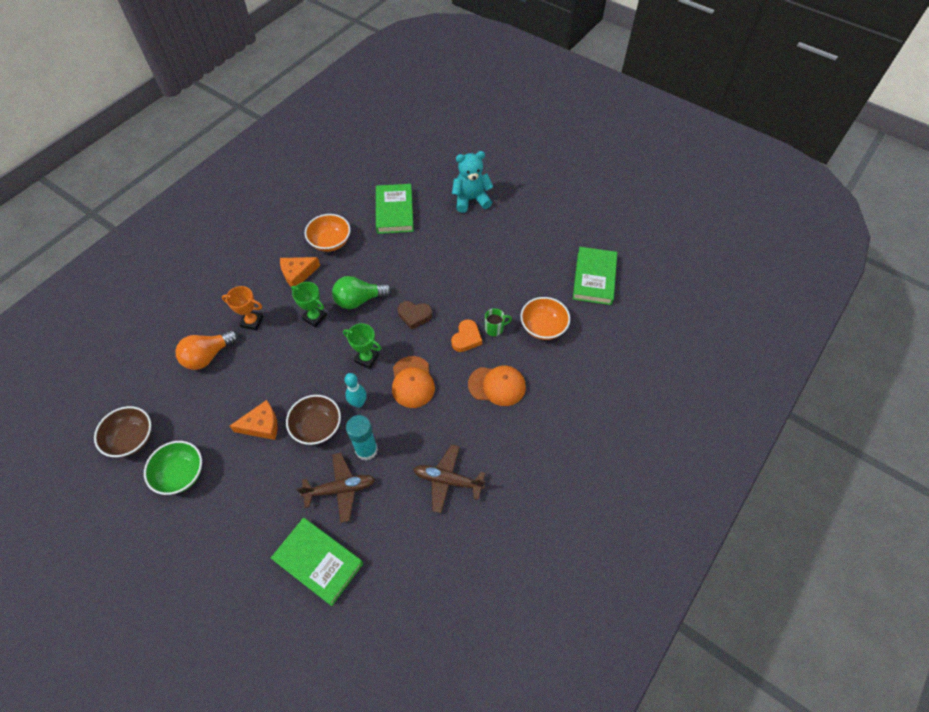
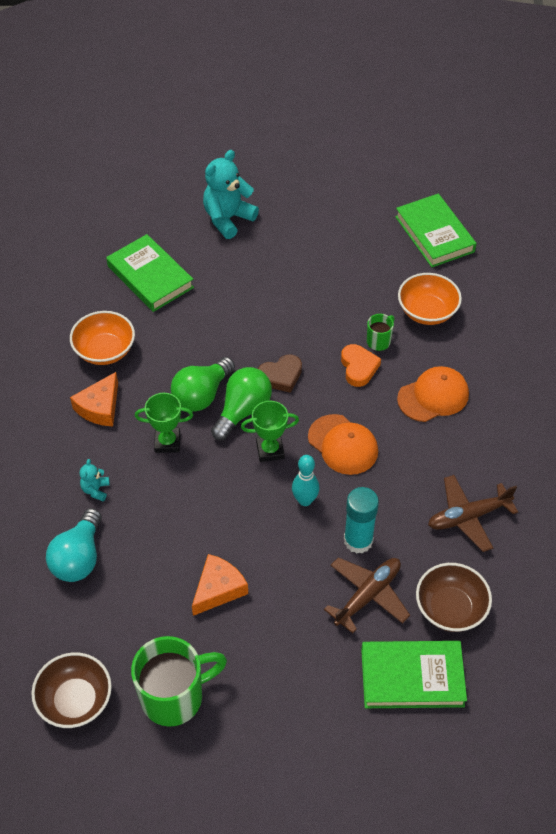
camera: 35 degrees left, 5 degrees down
(181, 474) = (174, 696): green bowl -> green mug
(208, 356) = (79, 557): orange light bulb -> turquoise light bulb
(252, 322) = (95, 490): orange trophy -> turquoise teddy bear
(317, 427) = (283, 552): brown bowl -> brown bowl (450, 608)
(373, 324) = (243, 410): none -> green light bulb

